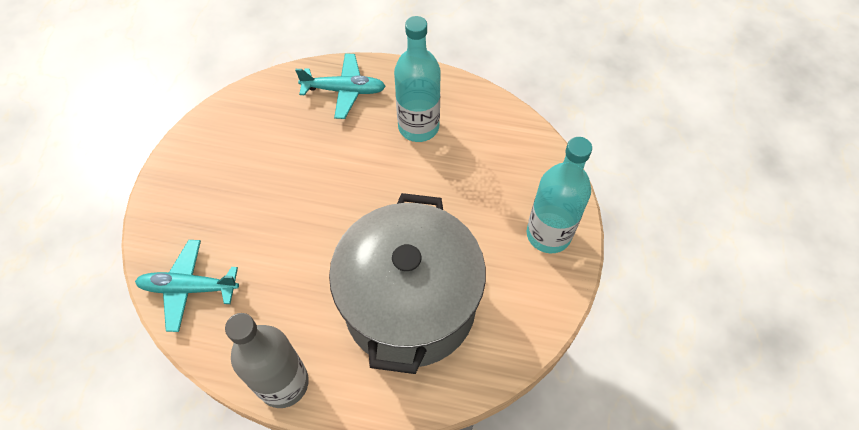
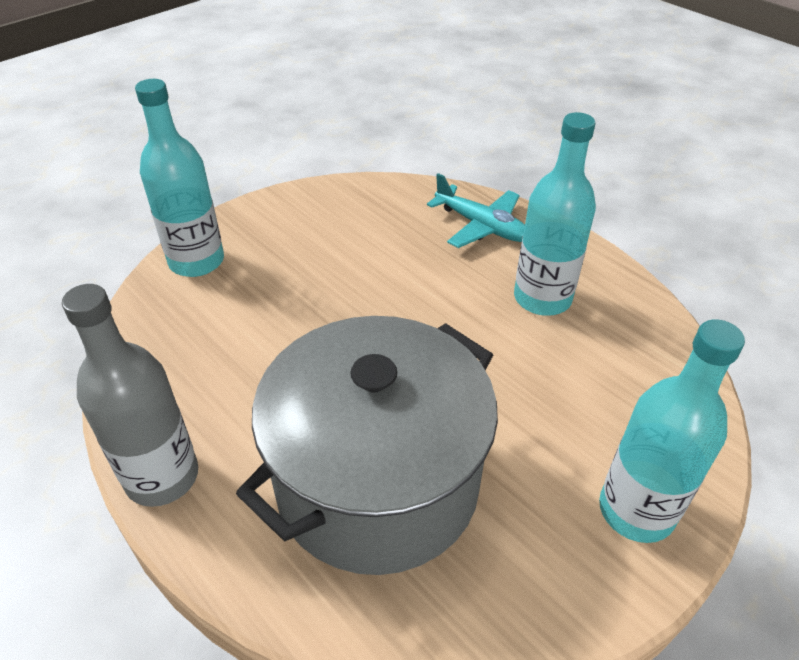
camera: 35 degrees right, 15 degrees down
(167, 228) = (196, 261): none -> turquoise bottle
(189, 288) = (163, 324): turquoise plane -> none

